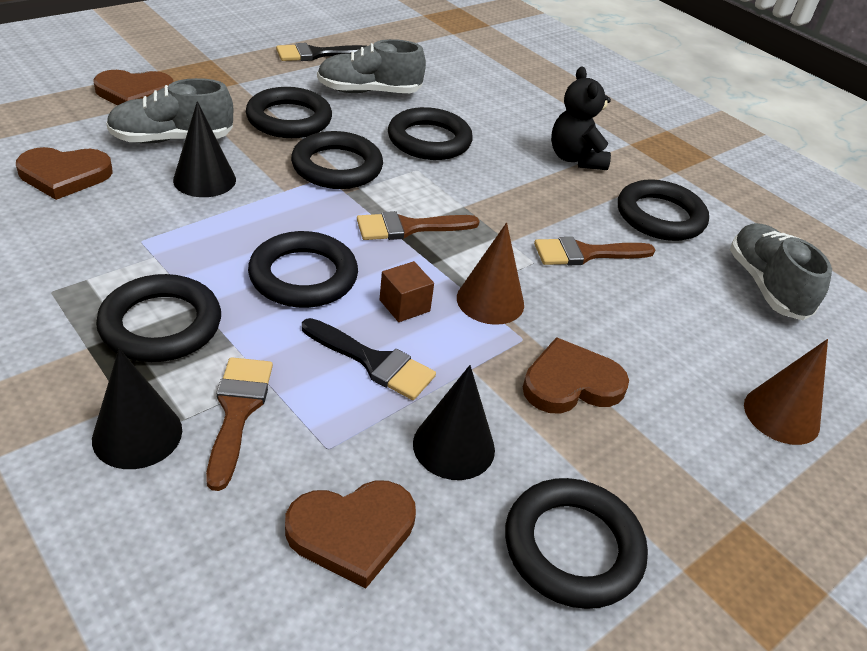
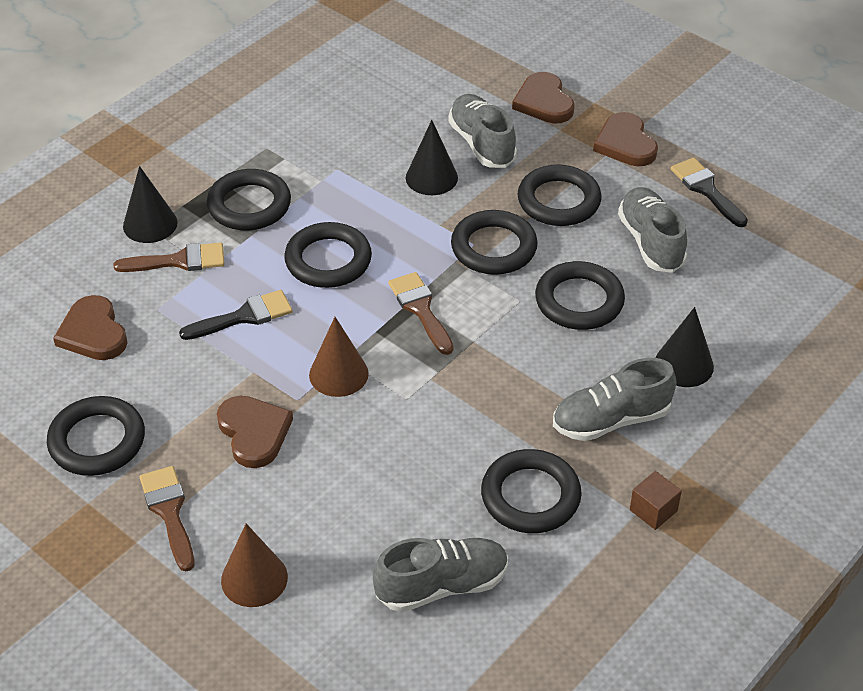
camera: 85 degrees right, 5 degrees up
(64, 175) = (400, 108): brown heart -> brown heart (625, 144)
(373, 362) = (244, 316): black brush -> black brush turned 135 degrees counterclockwise
(404, 305) = (313, 323): brown cube -> brown cube (653, 510)
(454, 446) = (172, 371): black cone -> black cone (684, 364)
(575, 159) = (611, 420): black teddy bear -> grey shoe
(585, 254) = (435, 435): brown brush -> brown brush (169, 512)

